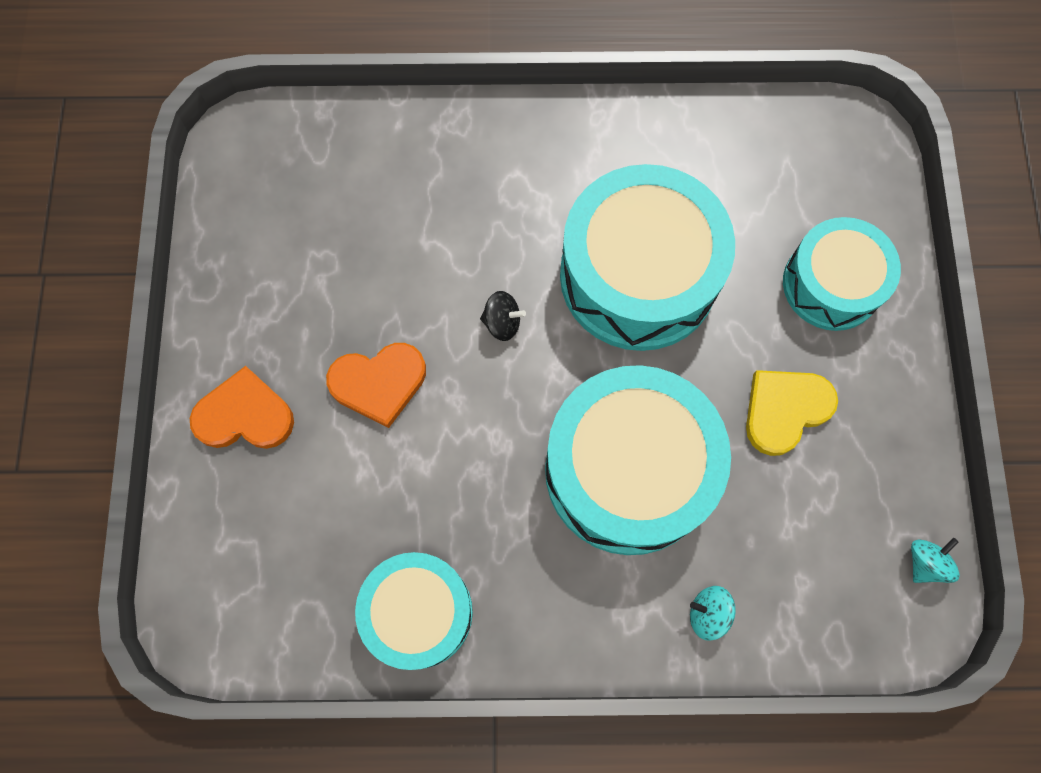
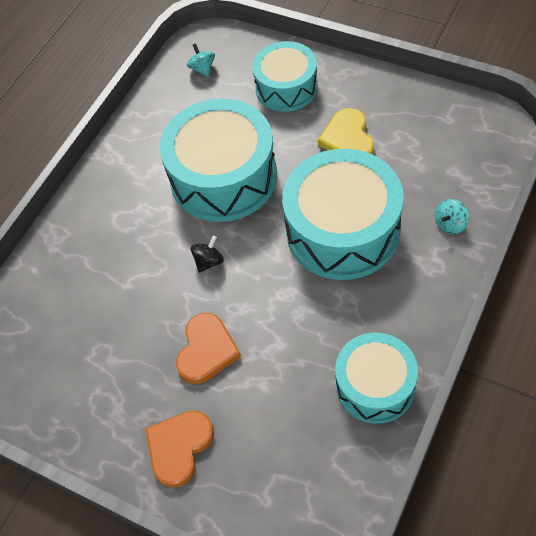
camera: 55 degrees left, 15 degrees down
(925, 563) = (468, 111): turquoise spinning top -> turquoise spinning top (202, 69)

